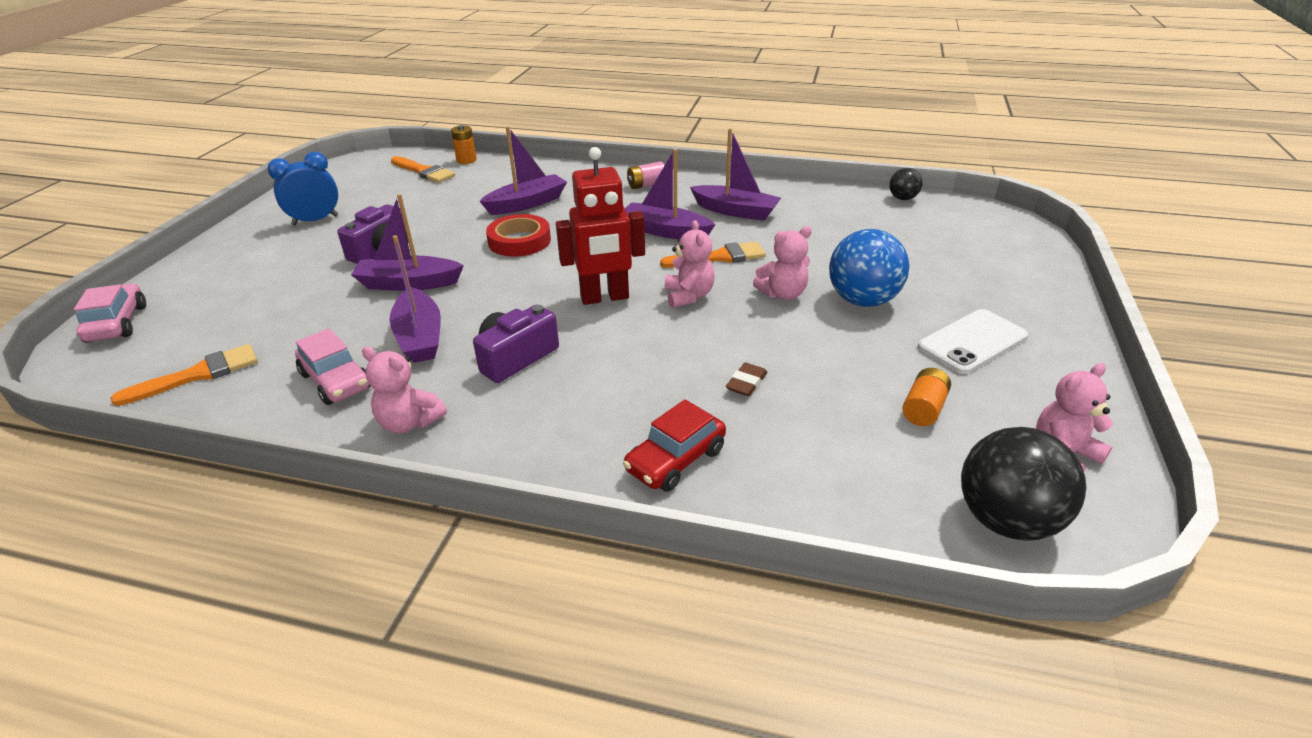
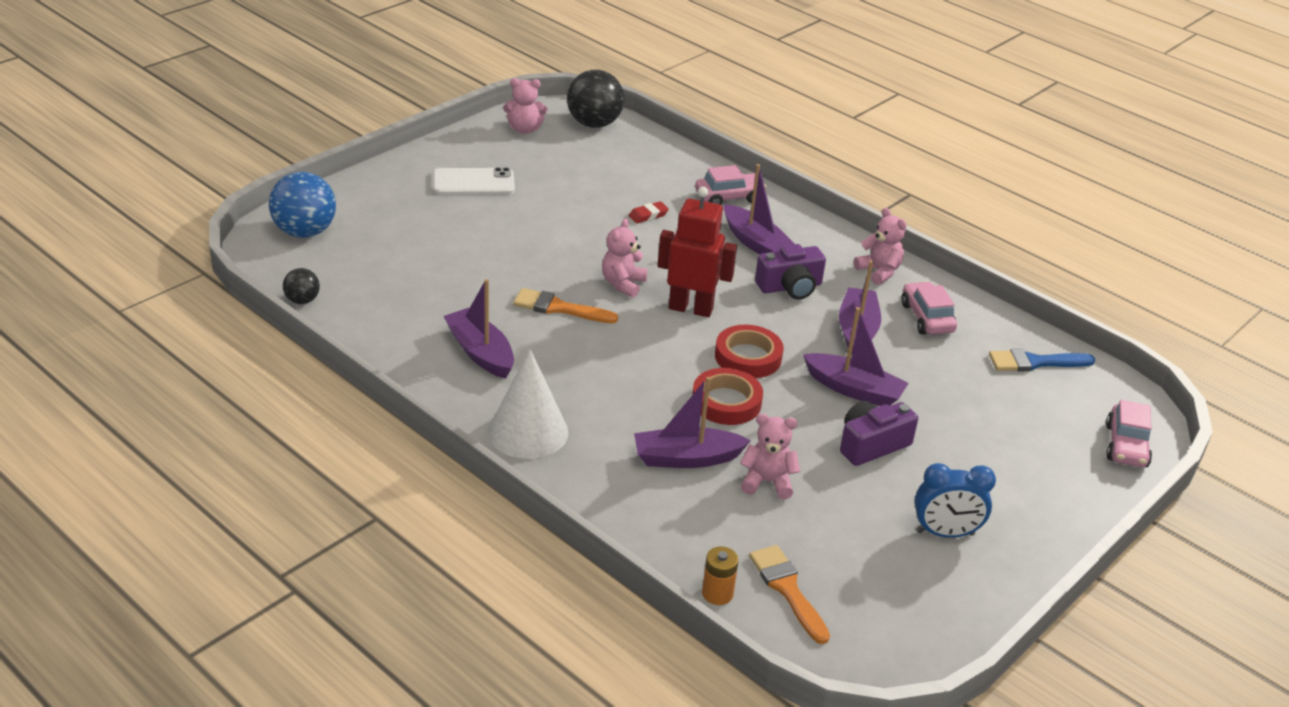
camera: 155 degrees left, 0 degrees up
(198, 375) = (1034, 362): orange brush -> blue brush
(521, 277) = (748, 357): none -> red tape
(646, 185) = (528, 432): pink battery -> white cone
(665, 231) = (575, 356): purple boat -> purple boat (755, 243)
(675, 460) = (729, 197): red car -> pink car
(746, 383) = (648, 215): brown eraser -> red eraser
(783, 294) = (550, 258): pink teddy bear -> pink teddy bear (767, 482)
(862, 300) = (499, 231): blue ball -> blue ball (305, 232)
(923, 409) = (562, 167): orange battery -> none

